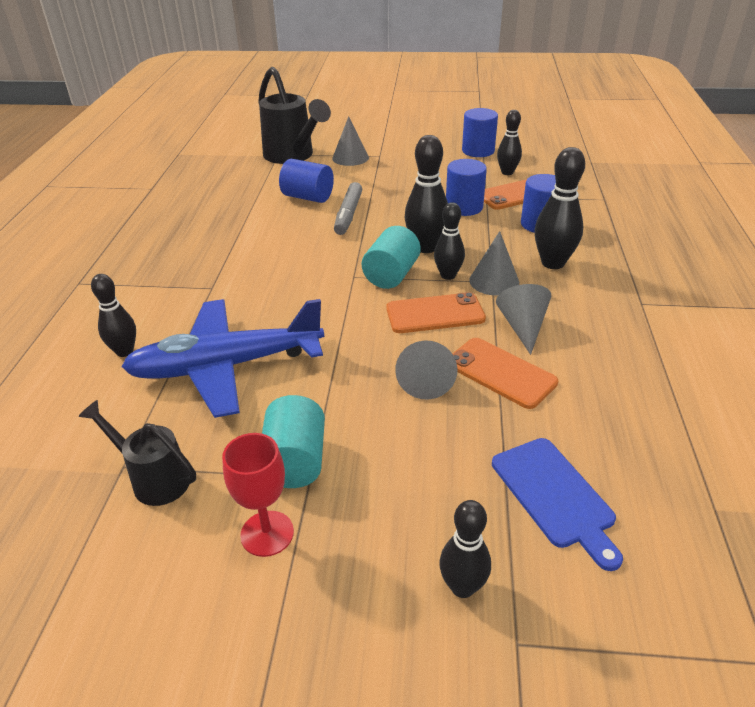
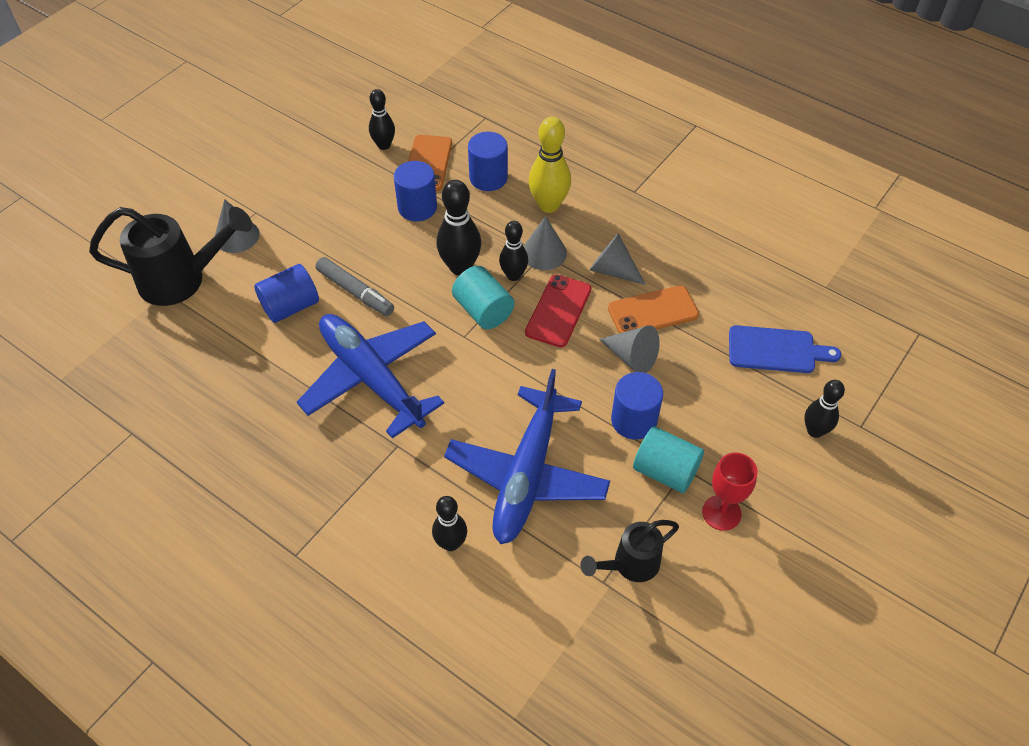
camera: 60 degrees left, 15 degrees up
(269, 252) = (371, 378): none -> blue plane
(435, 314) = (558, 311): orange phone -> red phone
(478, 151) = (322, 139): blue cylinder -> blue cylinder (634, 420)
(553, 263) = (548, 205): black bowling pin -> yellow bowling pin

